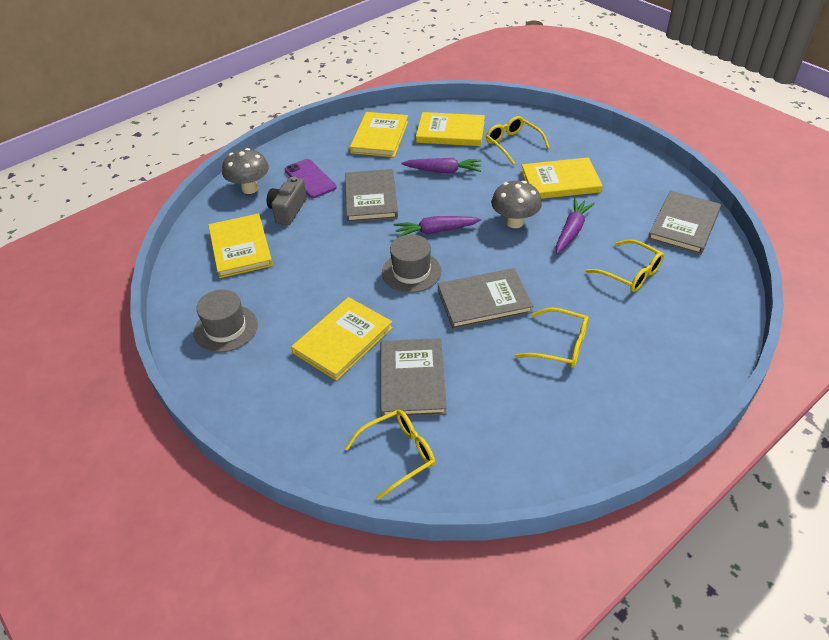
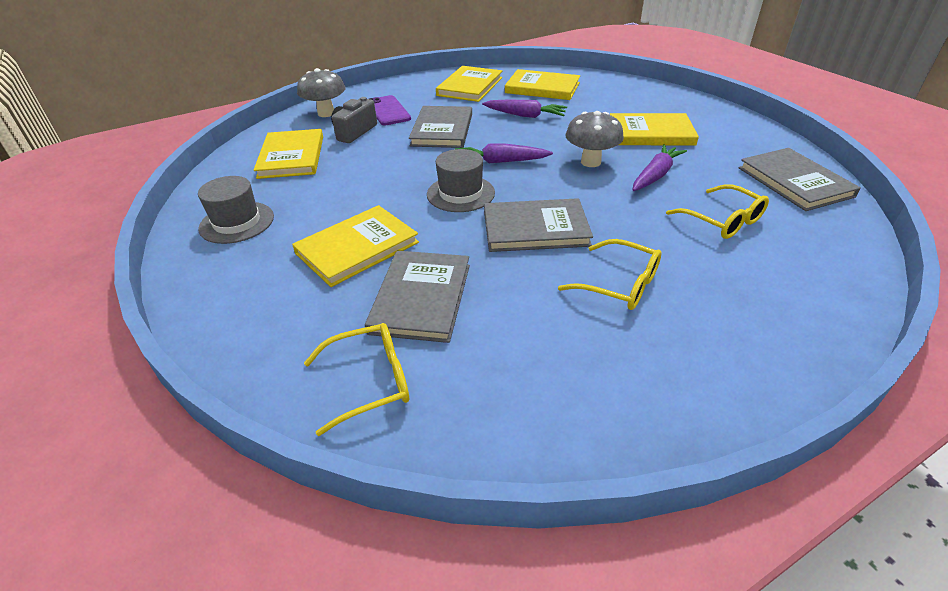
camera: 10 degrees right, 5 degrees down
(512, 144) = (604, 101): yellow glasses -> none
(684, 225) = (794, 182): grey book -> grey book turned 60 degrees counterclockwise

